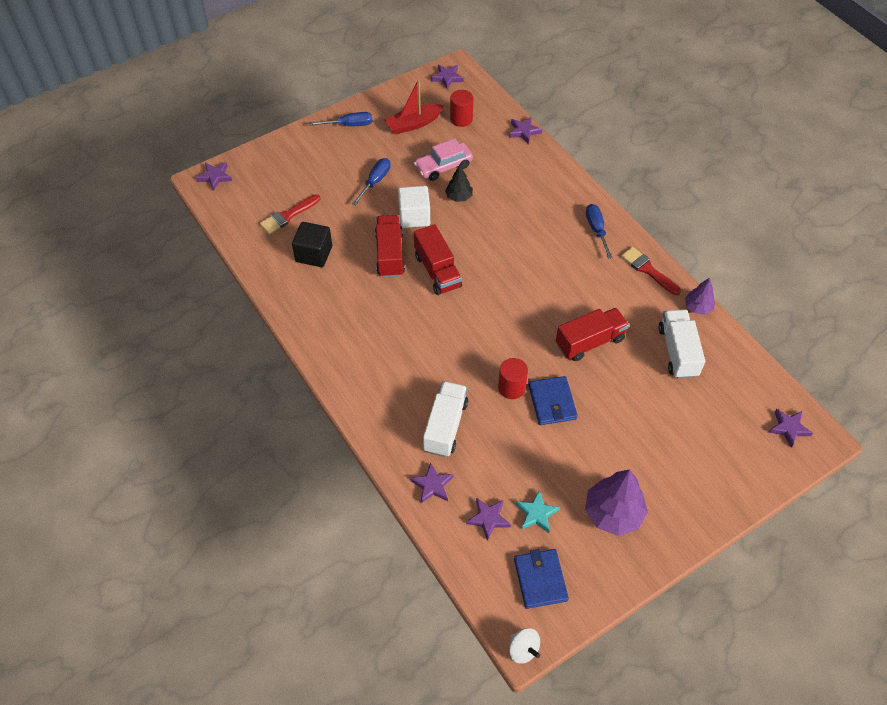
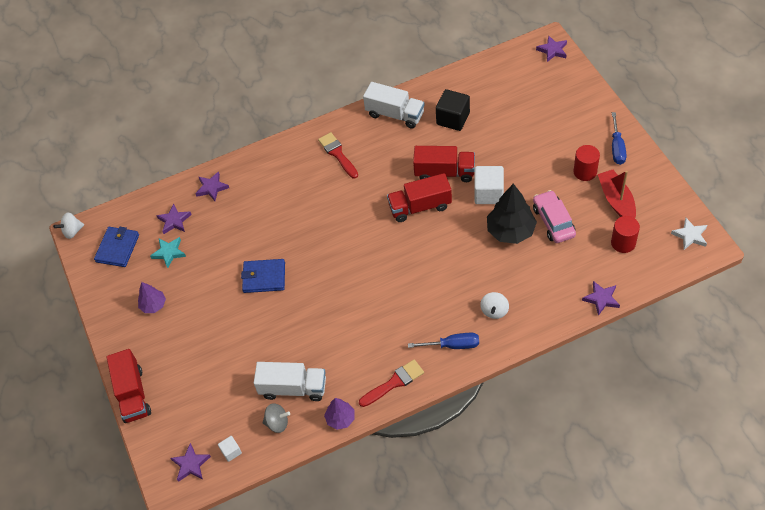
camera: 105 degrees right, 0 degrees up
(288, 216) = (500, 101): red brush -> red brush (337, 154)
(375, 182) = (537, 165): blue screwdriver -> none
(445, 426) = (260, 200): white truck -> white truck (395, 114)
(447, 78) = (690, 235): purple star -> white star
(459, 197) = (510, 231): black tree -> black tree, size x1.78
(511, 387) = (285, 249): red cylinder -> red cylinder (585, 172)
(540, 579) = (117, 248): blue wallet -> blue wallet turned 75 degrees counterclockwise
(552, 202) = (494, 311): none -> white spinning top
(590, 342) = (319, 316): red truck -> red truck (133, 394)
(613, 513) = (153, 305): purple tree -> purple tree, size x0.56
(719, 359) = (277, 423): none -> grey spinning top
(762, 394) = (231, 451): none -> white cube

